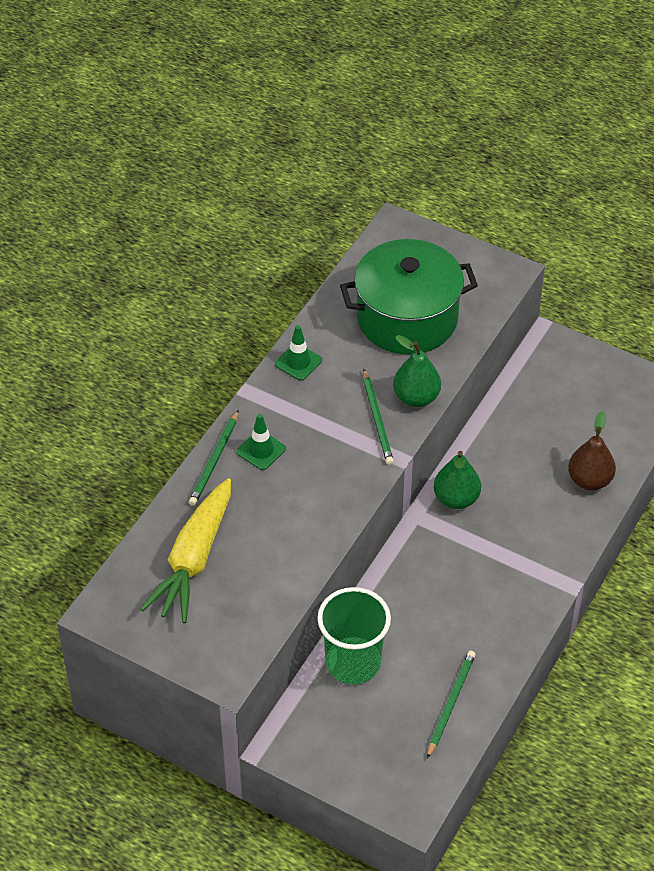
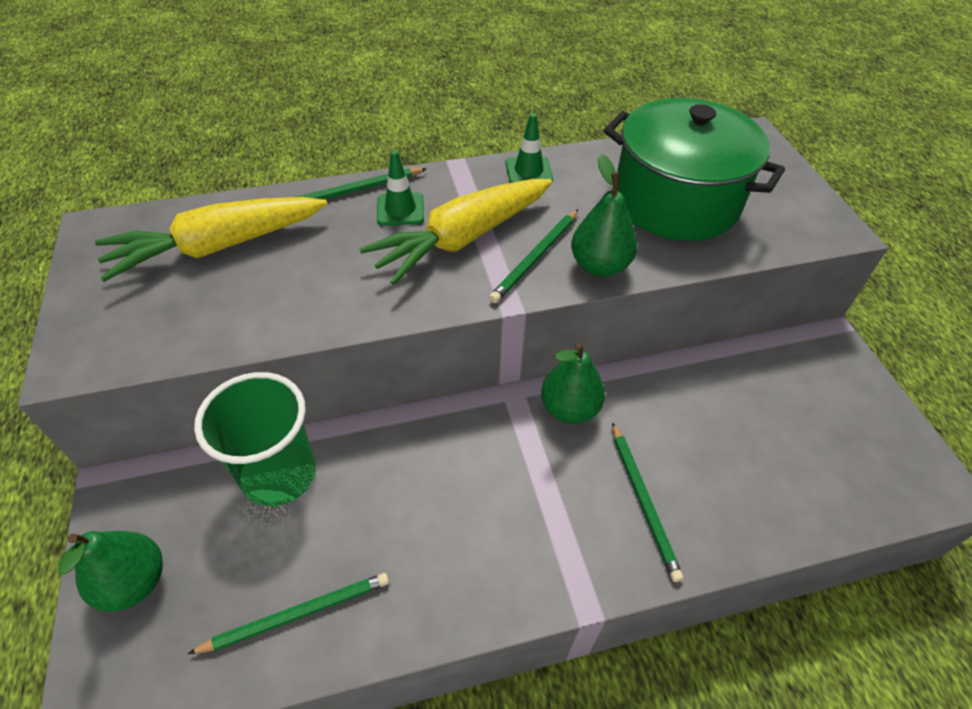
camera: 45 degrees right, 0 degrees up
(323, 440) = (462, 239): none -> yellow carrot
(356, 764) = (134, 582): none -> green pear
(544, 515) = (643, 501): none -> green pencil
(589, 480) = (739, 508): brown pear -> none

